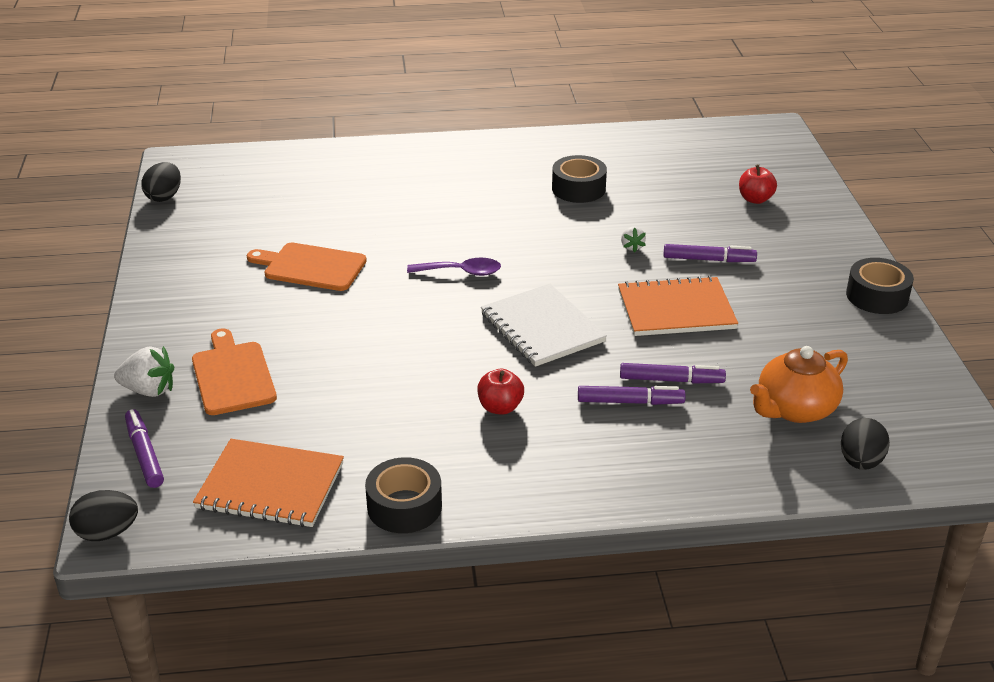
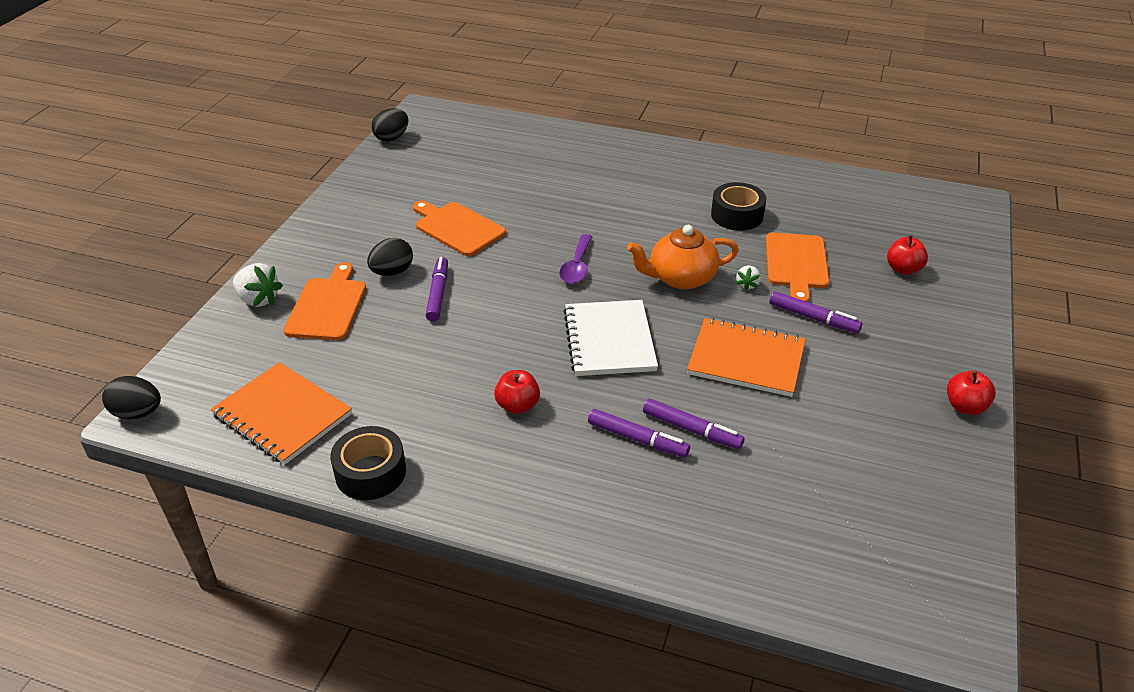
camera: 25 degrees right, 5 degrees up
(144, 454) = (214, 354): purple marker -> purple marker (438, 294)
(461, 272) = (577, 267): purple spoon -> purple spoon turned 75 degrees clockwise
(662, 218) = (796, 264): none -> orange cutting board
(794, 409) = (794, 501): orange teapot -> orange teapot (681, 278)
(860, 462) = (824, 583): black egg -> black egg (392, 272)
(877, 296) = (965, 406): black tape -> red apple

